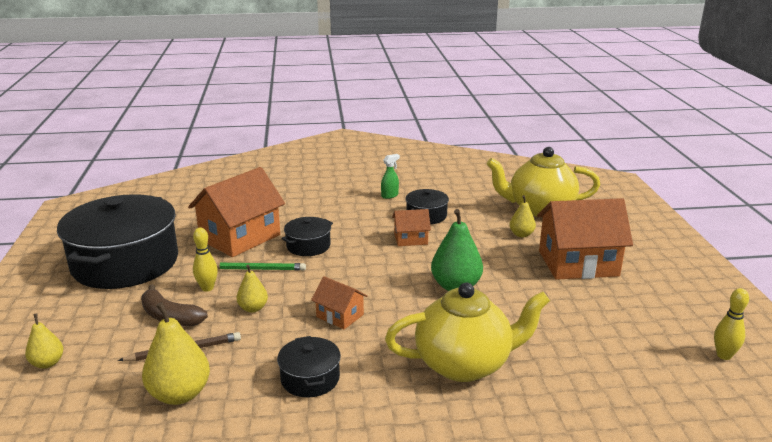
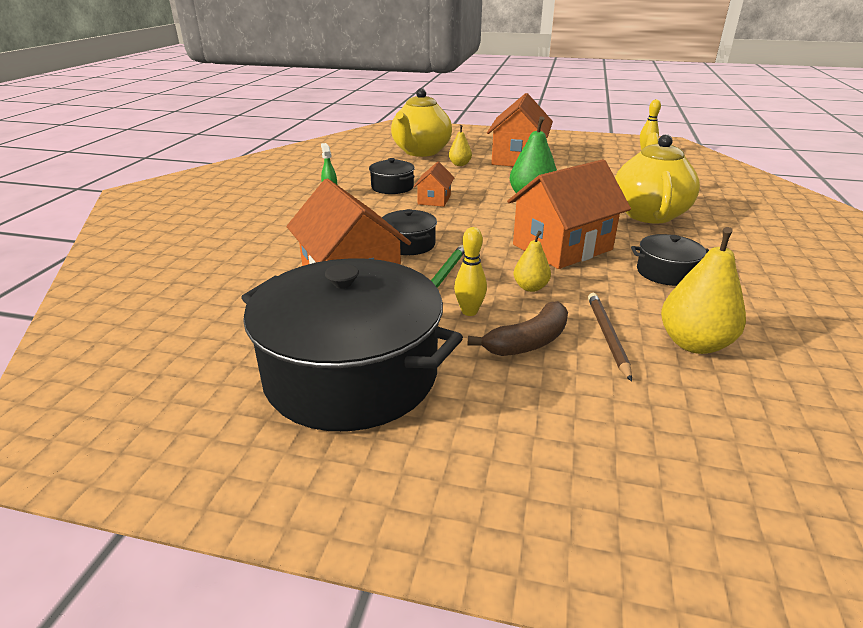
camera: 70 degrees left, 5 degrees up
(47, 363) = (621, 454): yellow pear -> none
(340, 316) = (562, 247): orange house -> orange house, size x2.02

